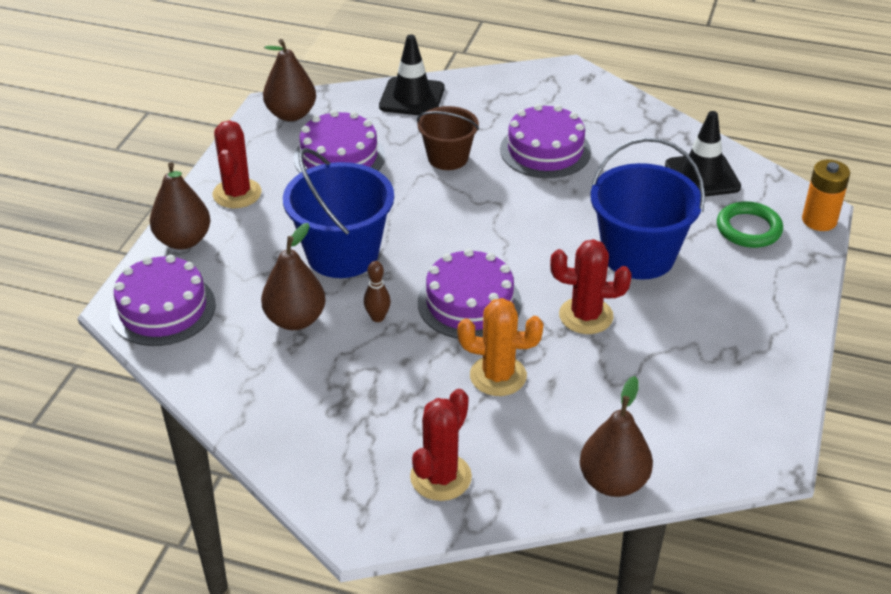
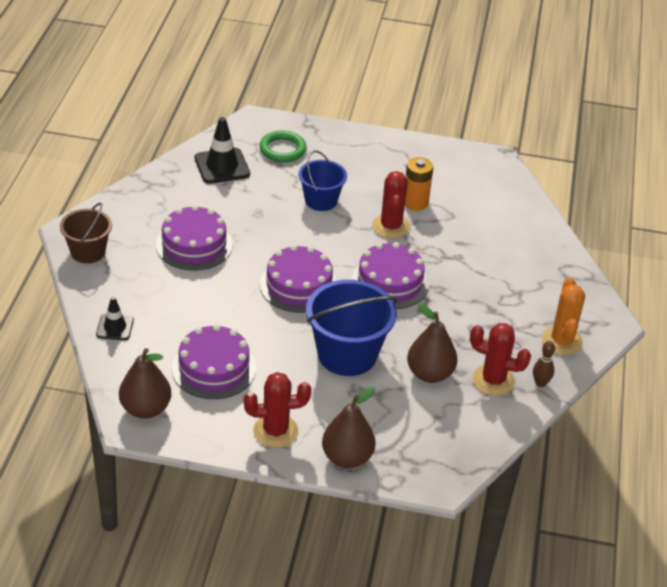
camera: 100 degrees left, 0 degrees up
(163, 309) = (436, 456): purple cake -> purple cake (299, 285)
(377, 317) = (416, 329): brown bowling pin -> brown bowling pin (540, 383)
(412, 97) = (115, 327): black traffic cone -> black traffic cone, size x0.61
(440, 477) = (557, 290): red cactus -> red cactus (493, 380)
(448, 158) = (209, 300): brown bucket -> brown bucket (88, 252)
(498, 376) = (460, 267): orange cactus -> orange cactus (561, 341)
(613, 482) = (535, 218): brown pear -> none
(638, 255) = (321, 200): blue bucket -> blue bucket, size x0.61
(819, 220) = (268, 119): orange battery -> orange battery (415, 202)

